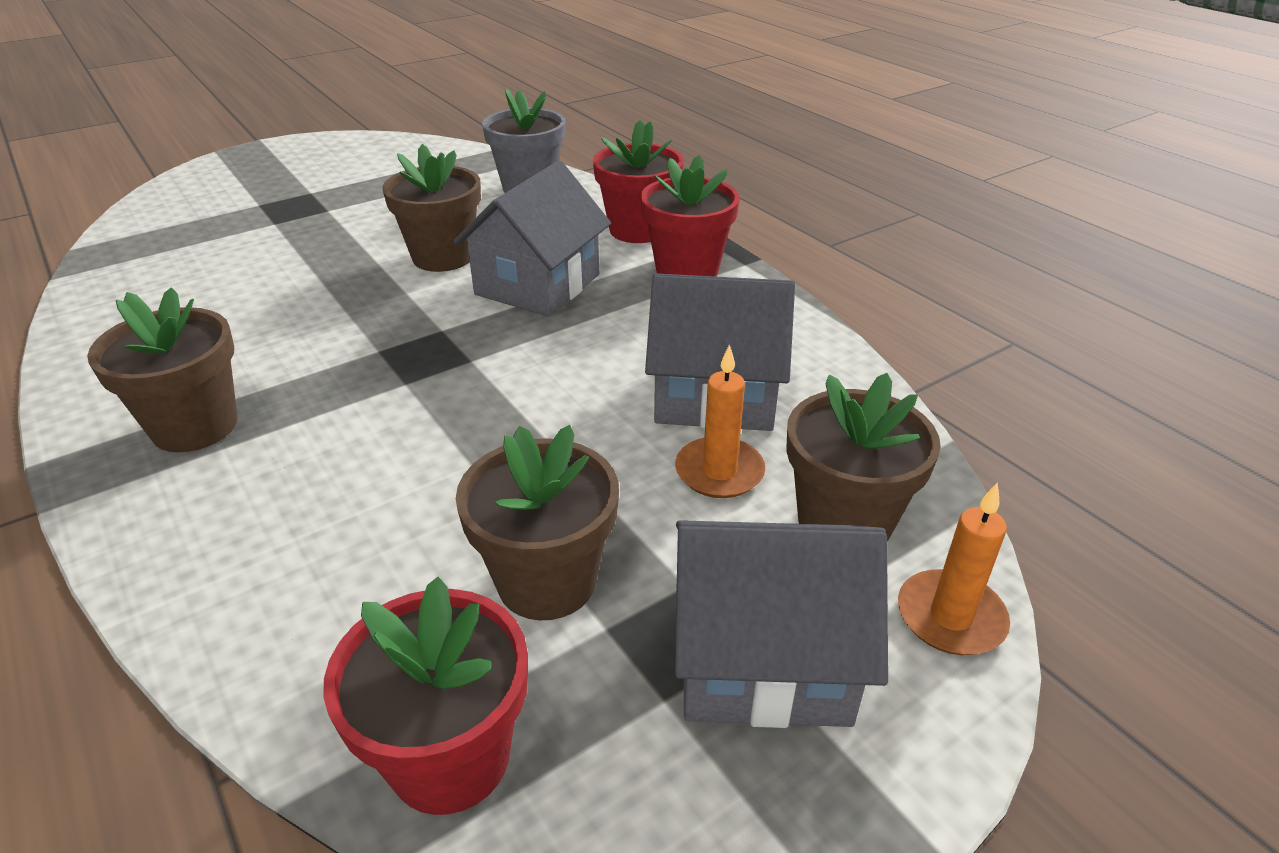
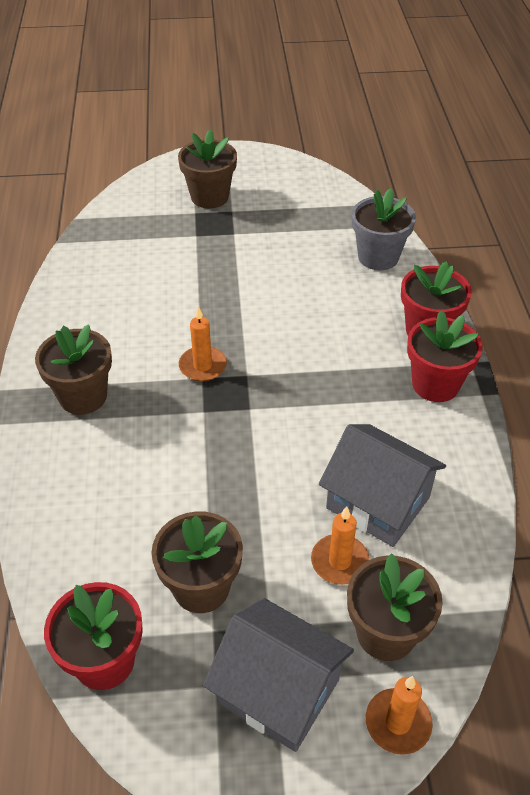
camera: 30 degrees right, 10 degrees up
(371, 338) = (202, 366): none -> orange candle
(443, 257) = (282, 308): brown flower pot -> brown flower pot (209, 197)
(537, 285) = (327, 358): grey house -> none

